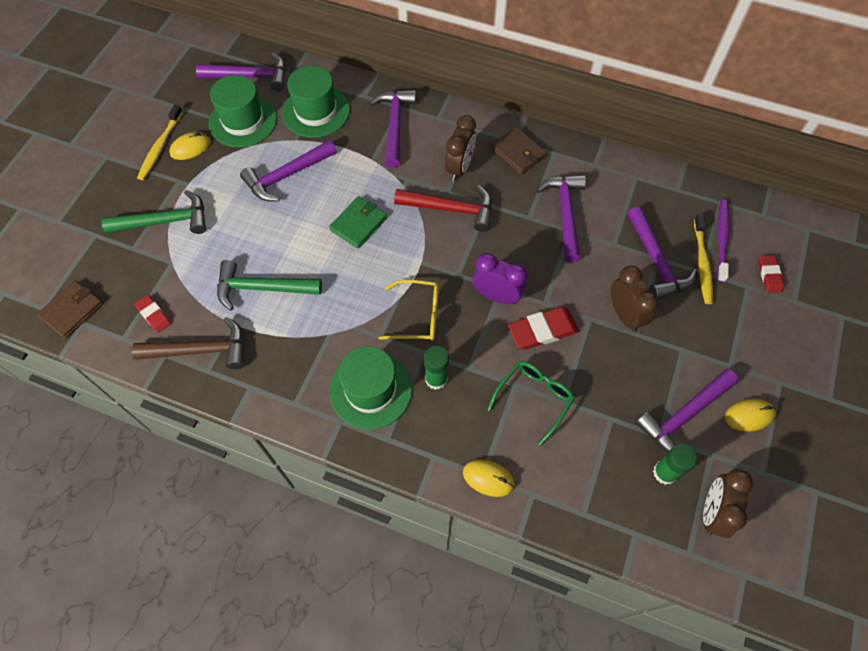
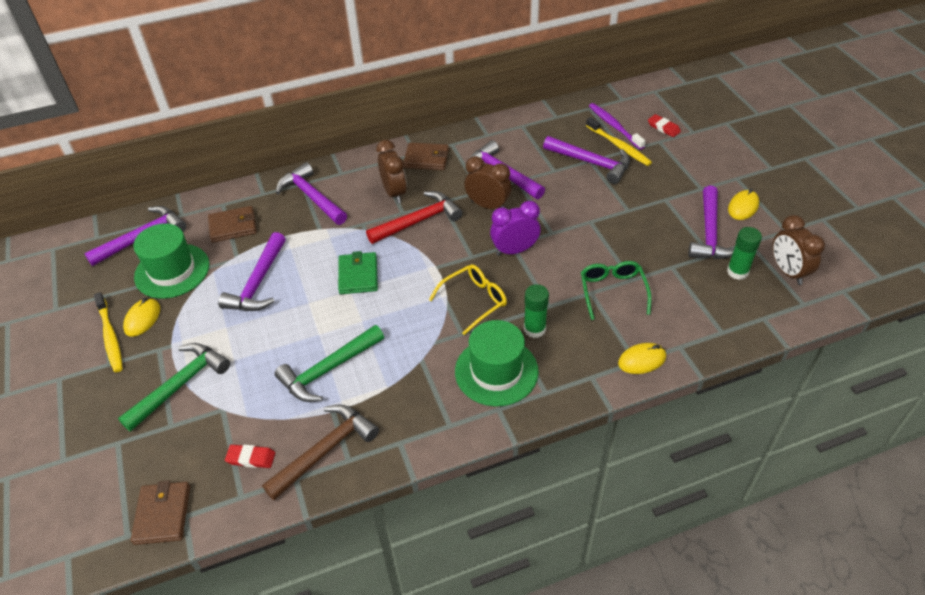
camera: 40 degrees left, 15 degrees down
(316, 111) = (233, 226): green hat -> brown wallet
(542, 330) = (569, 249): red eraser -> none
(624, 315) = (609, 204): brown clock -> brown clock (488, 206)

